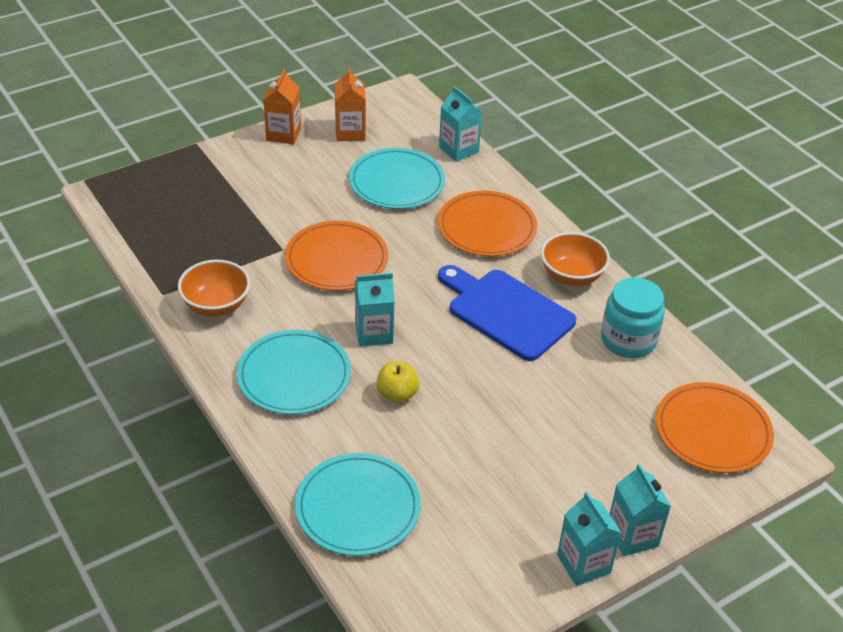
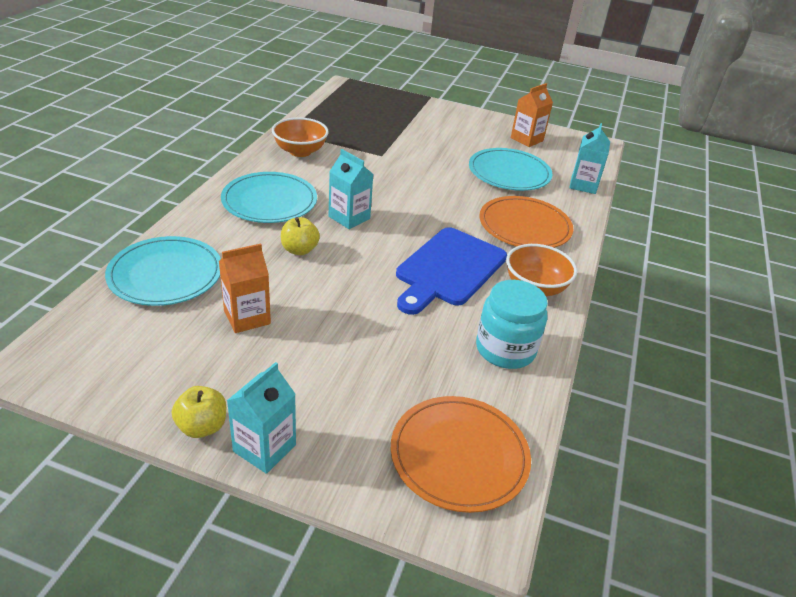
camera: 50 degrees right, 5 degrees down
(283, 134) = (485, 119): orange carton -> orange carton (247, 317)
(336, 259) = (400, 177): orange plate -> none
(506, 312) = (449, 269): blue cutting board -> blue cutting board turned 150 degrees counterclockwise
(583, 564) = (202, 426): turquoise carton -> yellow apple

